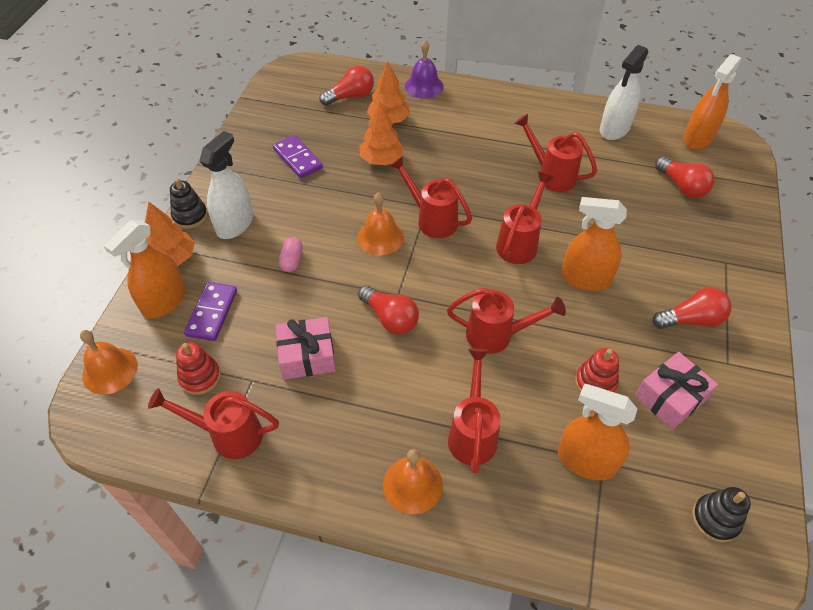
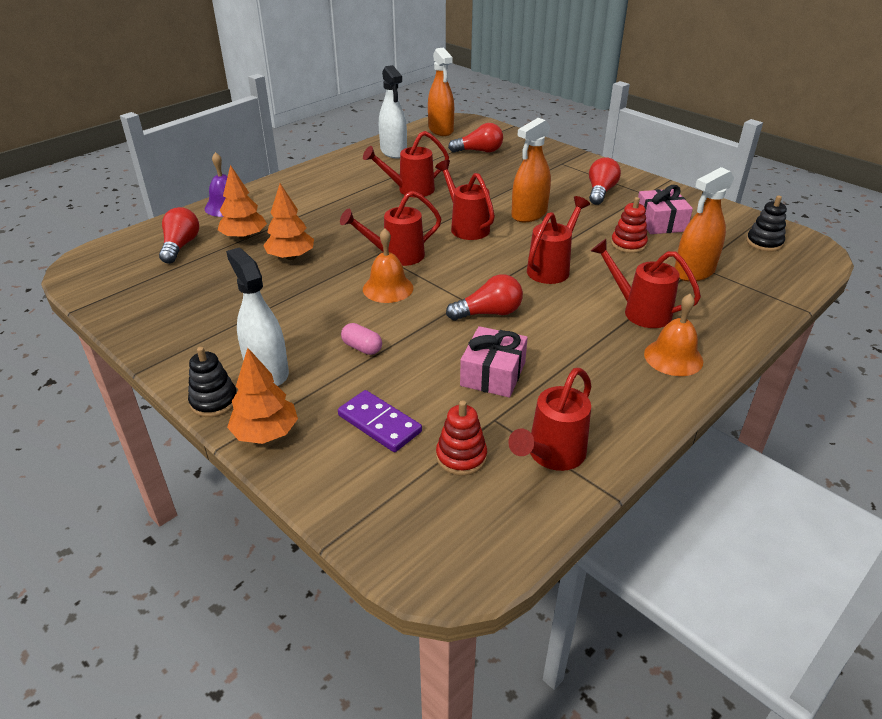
camera: 60 degrees left, 15 degrees down
(110, 370) = (391, 534): orange bell -> none
(164, 301) = (326, 457): orange spray bottle -> none
(298, 158) = (224, 302): purple domino -> none

